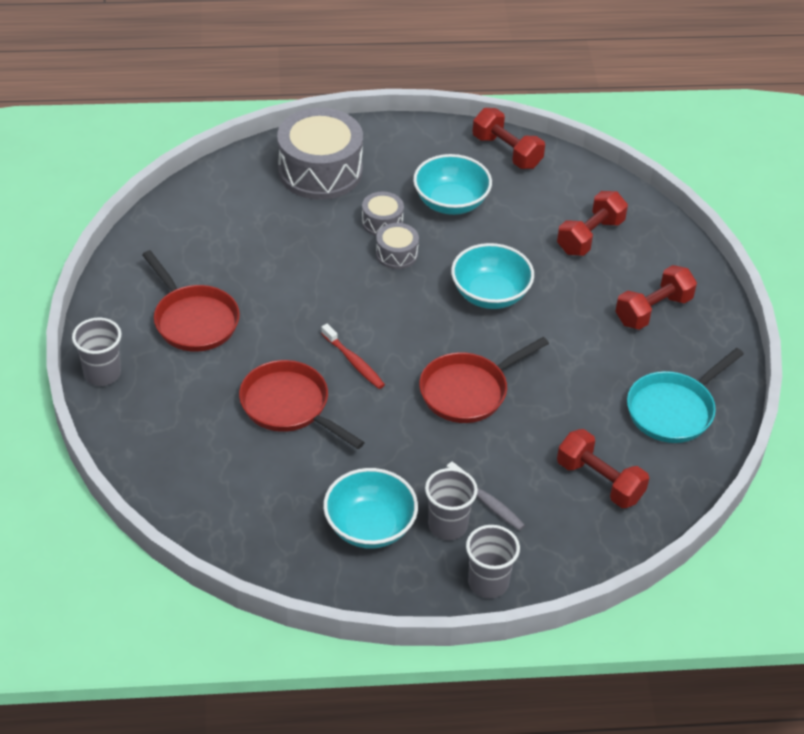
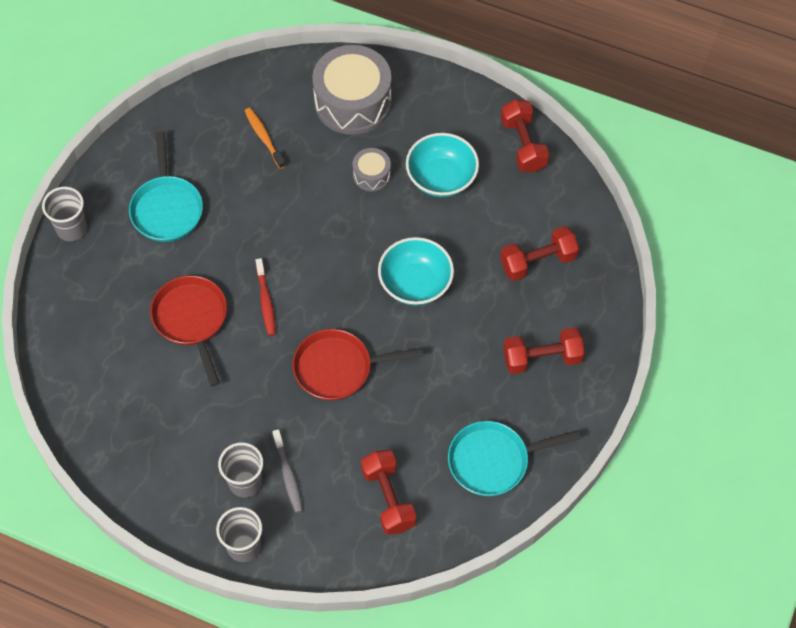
camera: 30 degrees right, 15 degrees up
(193, 320) = (167, 208): red pan -> turquoise pan
(252, 228) = (264, 137): none -> orange toothbrush
(370, 526) = (186, 455): turquoise bowl -> none
(396, 254) = (364, 211): grey drum -> none

